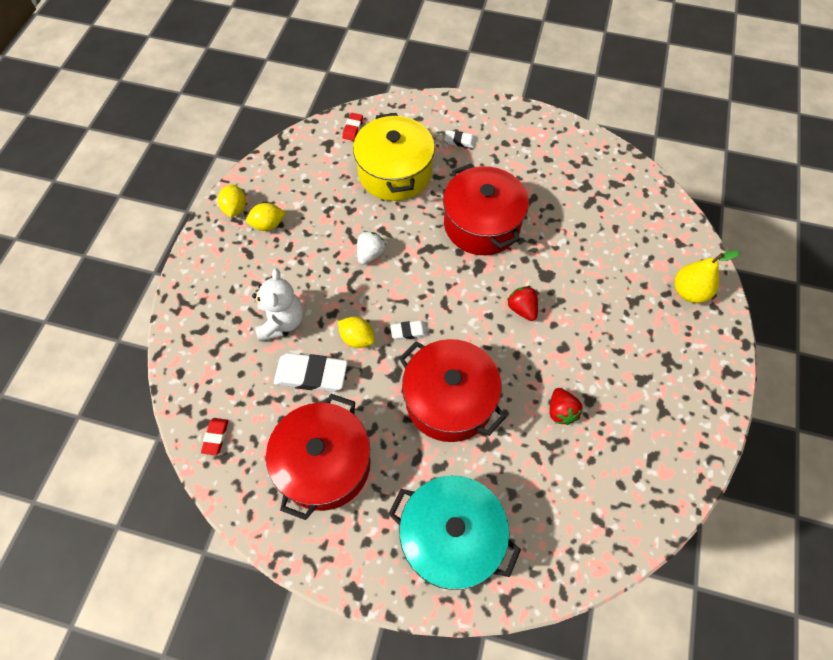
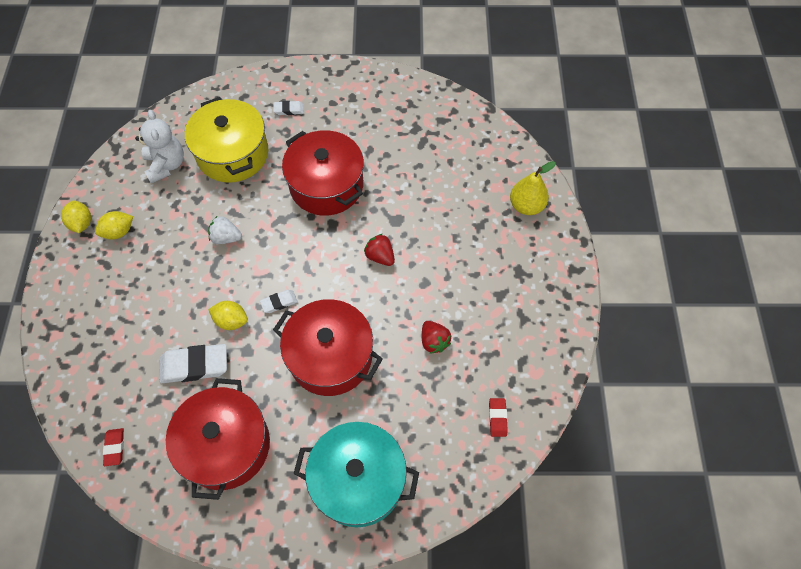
camera: 15 degrees left, 0 degrees up
(281, 321) = (154, 322): white teddy bear -> white teddy bear (166, 165)
(353, 128) = (182, 119): red eraser -> red eraser (497, 418)
(370, 254) = (226, 237): white strawberry -> white strawberry turned 90 degrees counterclockwise

